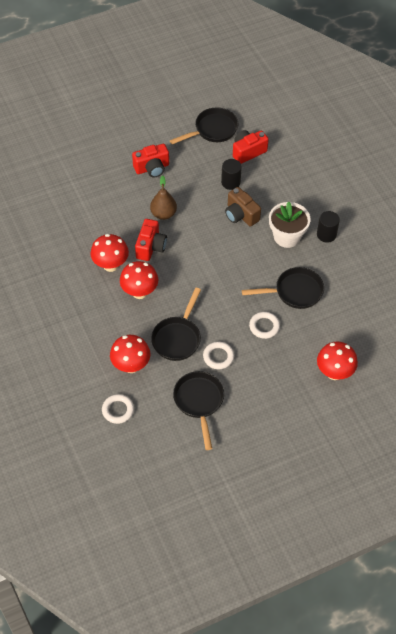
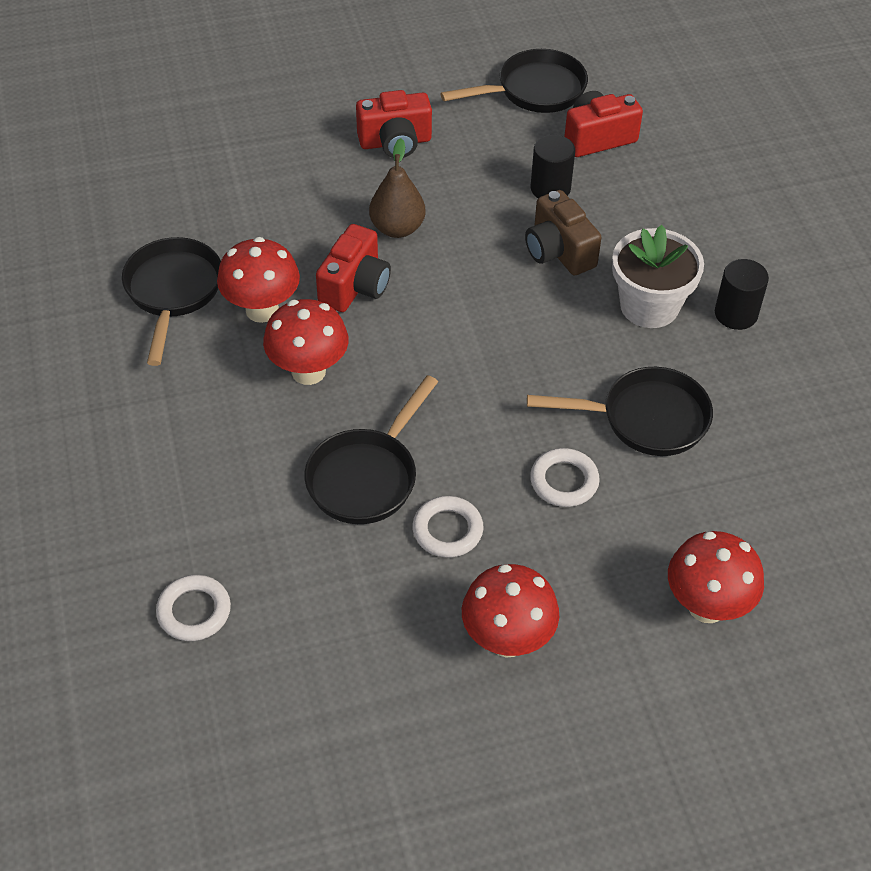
camera: 10 degrees right, 5 degrees down
(131, 366) = (249, 519): red mushroom -> red mushroom (507, 640)
(199, 402) = (381, 623): black pan -> black pan (173, 292)

